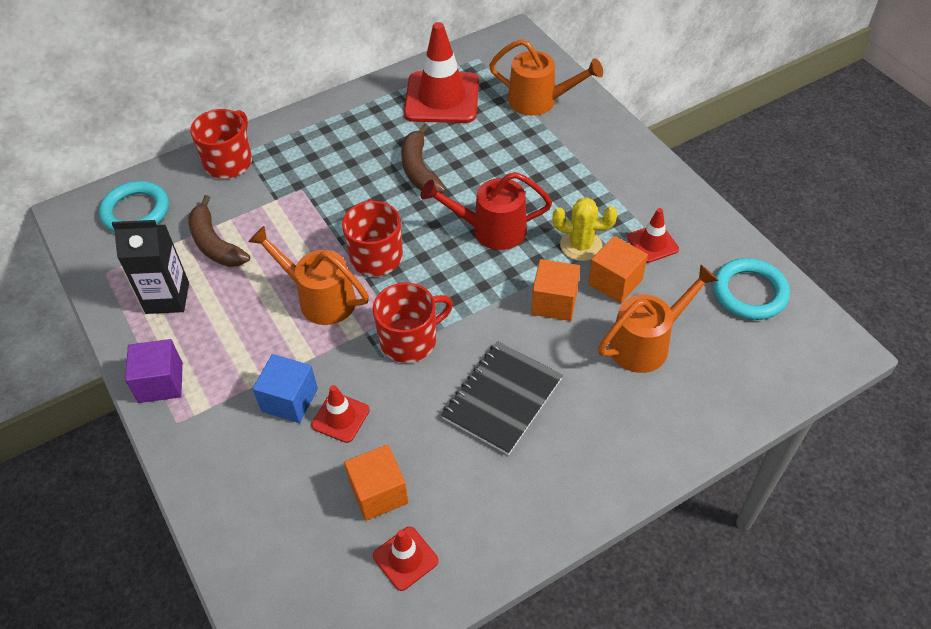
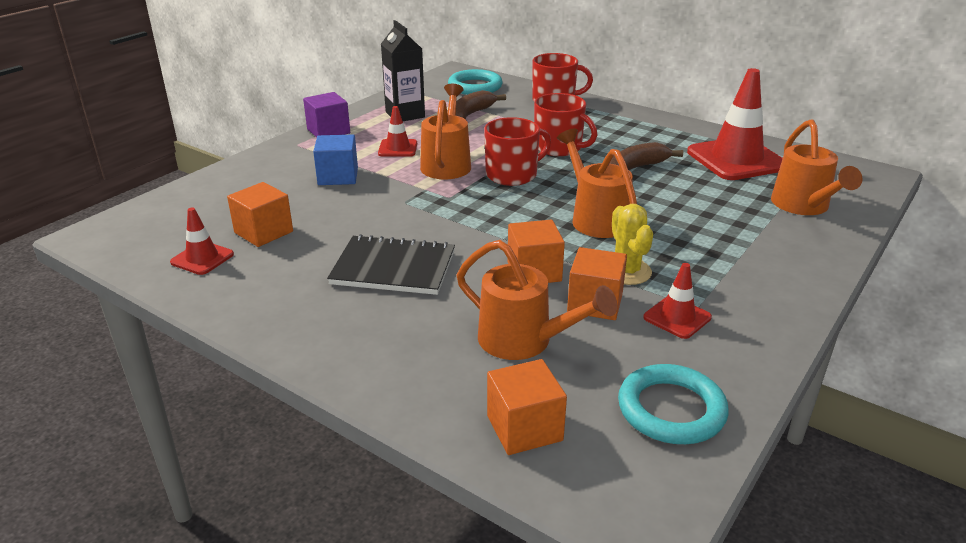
camera: 65 degrees right, 20 degrees down
(340, 417) = (331, 199): red traffic cone -> red traffic cone (398, 148)
(410, 340) = (431, 209): red mug -> red mug (559, 147)
(490, 230) = (595, 218): red watering can -> orange watering can
(743, 378) = (524, 428): none -> orange cube

